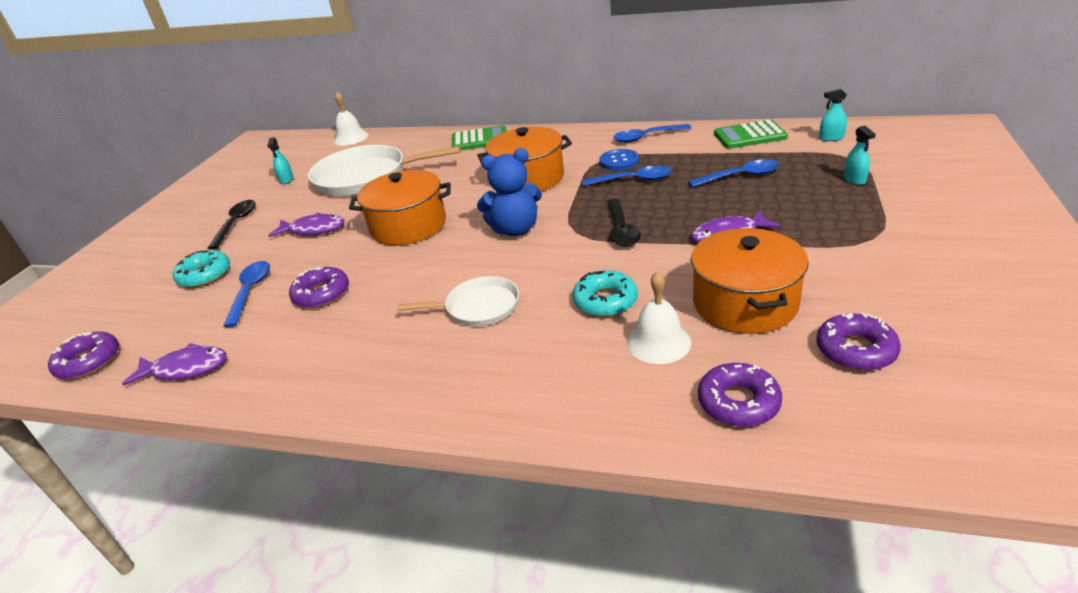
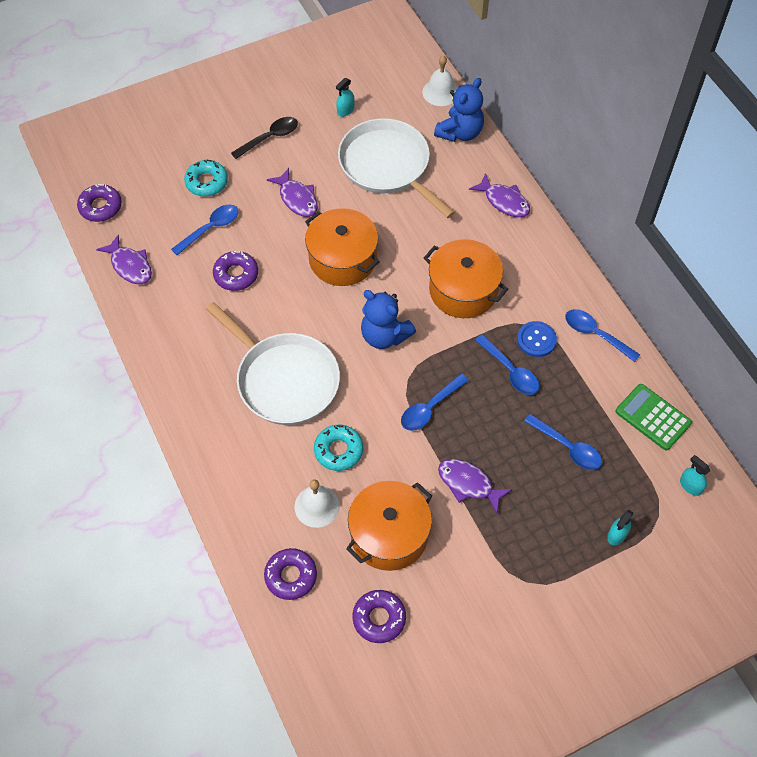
camera: 45 degrees right, 25 degrees up
(395, 140) = (460, 132): none -> blue teddy bear
(478, 307) = (284, 380): white pan -> white pan, size x1.81
(480, 140) = (504, 201): green calculator -> purple fish
(621, 230) = (430, 408): black spoon -> blue spoon

